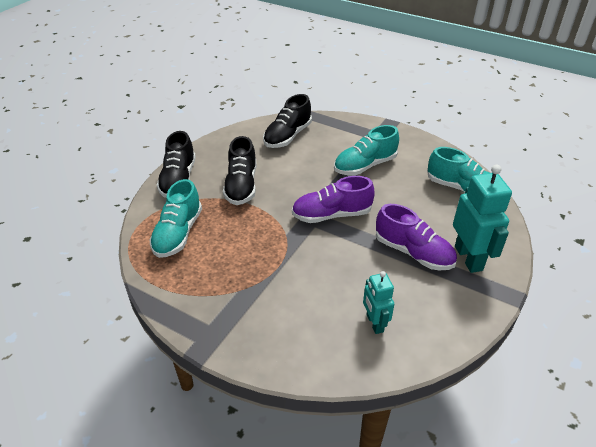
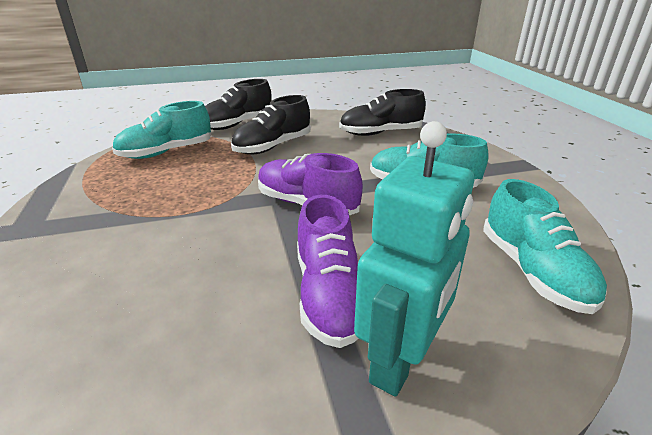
camera: 45 degrees right, 10 degrees down
(374, 323) = (138, 333): turquoise robot -> none

